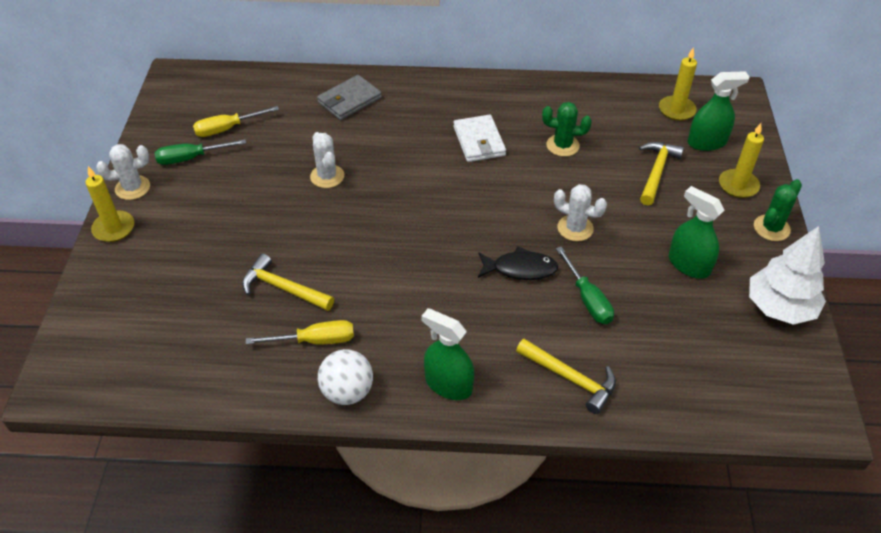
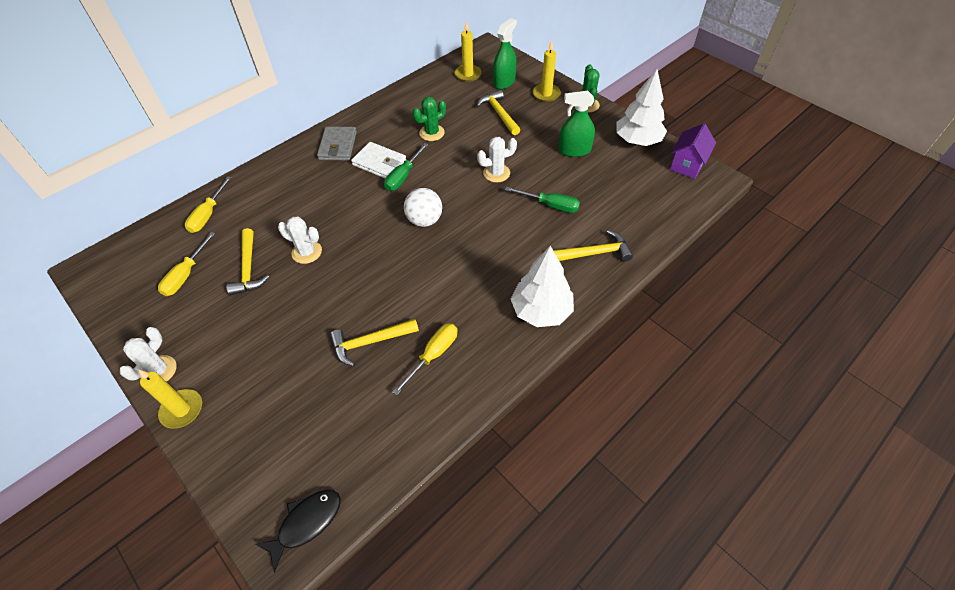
camera: 45 degrees left, 5 degrees up
(191, 158) = (182, 315): green screwdriver -> green screwdriver (403, 176)
(272, 157) = (248, 269): none -> yellow hammer
(295, 91) = (208, 215): none -> yellow screwdriver
(347, 392) = (492, 366): white ball -> white ball (424, 220)
(349, 100) = (258, 195): grey wallet -> grey wallet (338, 146)
(448, 384) = (541, 311): green spray bottle -> white tree
(520, 269) = (496, 217): black fish -> black fish (306, 523)
(805, 376) = (687, 165): none -> purple house

